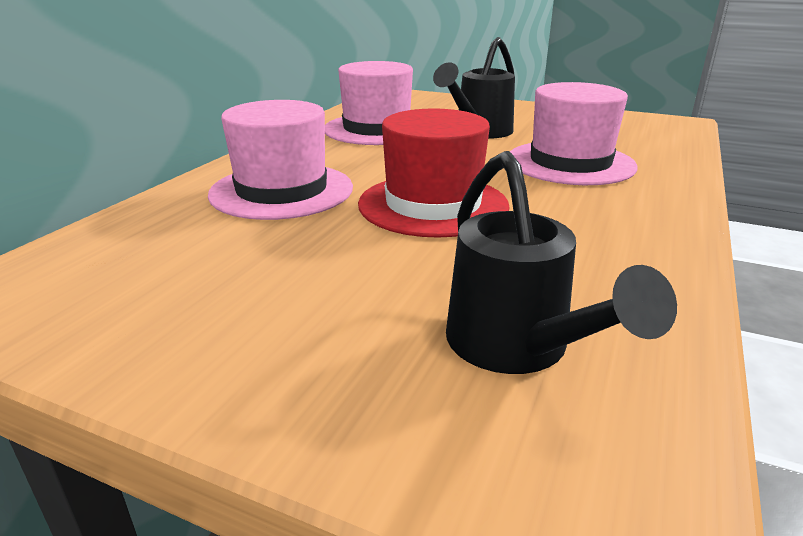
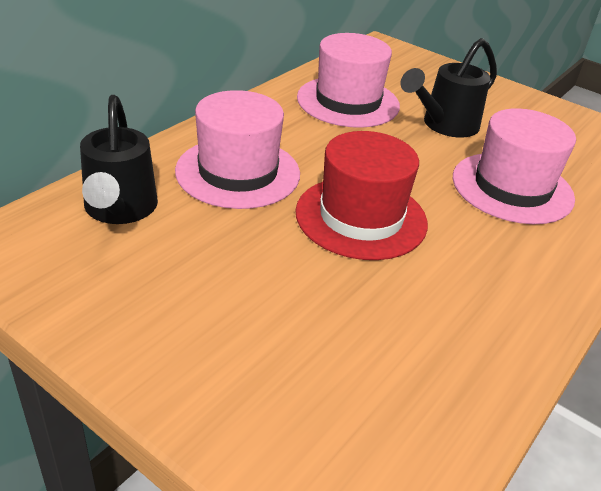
camera: 10 degrees right, 10 degrees up
(516, 348) = (363, 383): black watering can -> black watering can (119, 210)

